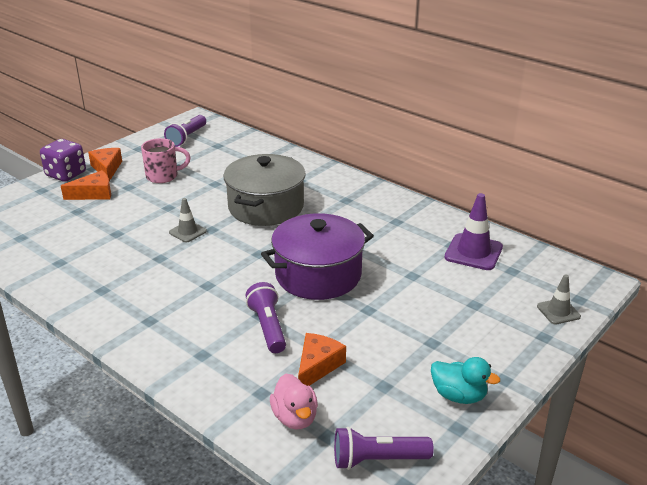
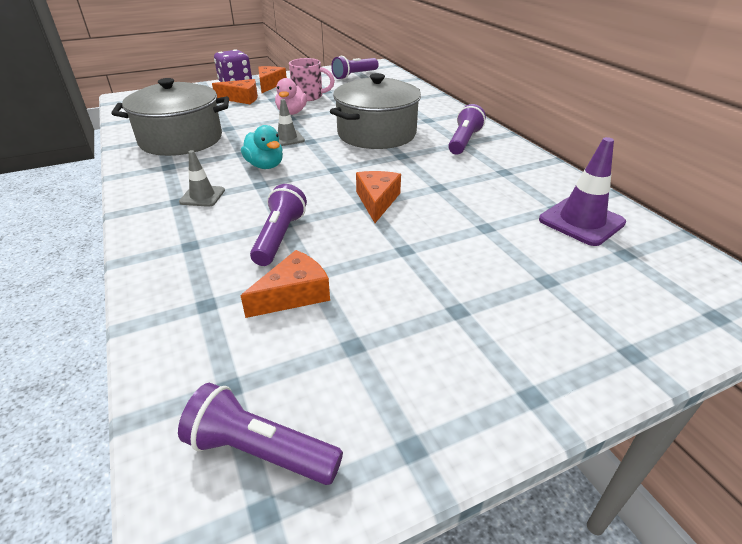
camera: 25 degrees right, 5 degrees up
(82, 258) = (181, 140): none -> grey pot
(295, 417) = (213, 347): pink duck -> pink duck (291, 113)
(318, 275) = (377, 201): purple pot -> orange cheese
(346, 197) = (464, 141): none -> purple flashlight
(458, 395) = (446, 397): turquoise duck -> turquoise duck (265, 166)
(558, 311) = (673, 324): grey traffic cone -> grey traffic cone (202, 196)

